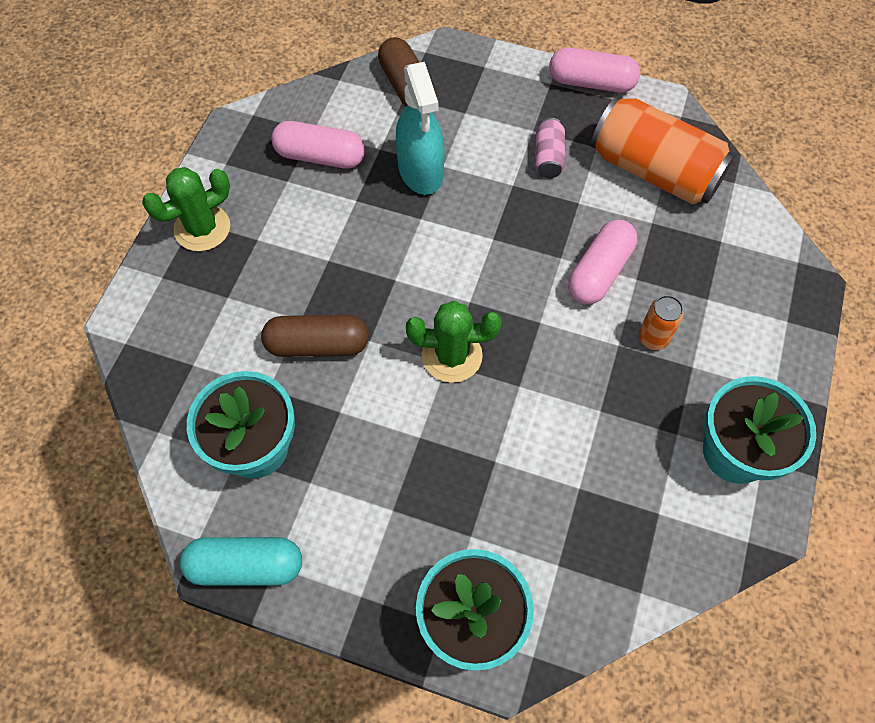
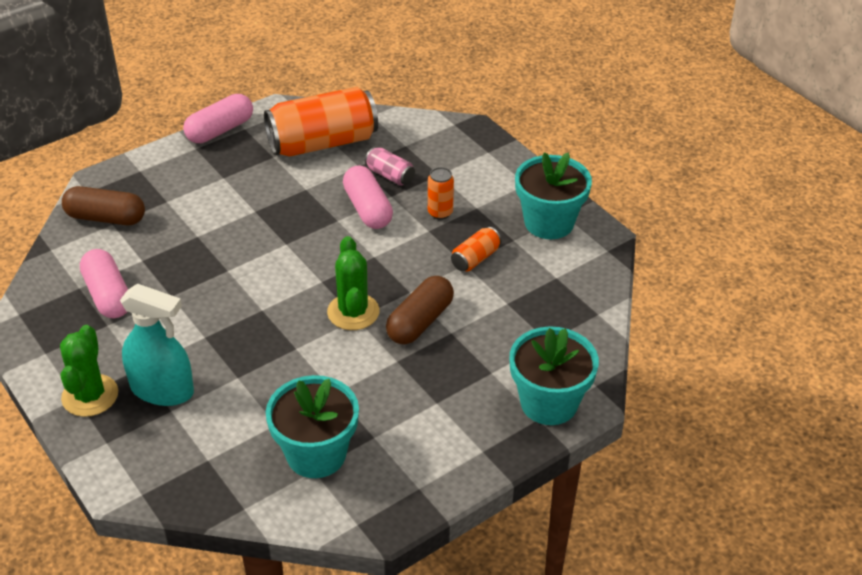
camera: 55 degrees left, 20 degrees down
(246, 566) = (404, 505): turquoise capsule -> none
(317, 345) = (269, 378): brown capsule -> brown capsule (420, 321)
(320, 156) = (108, 295): pink capsule -> pink capsule turned 75 degrees counterclockwise
(420, 171) = (188, 249): turquoise spray bottle -> turquoise spray bottle (162, 390)
(452, 355) = (353, 312): green cactus -> green cactus turned 45 degrees counterclockwise
(548, 157) = (254, 182): pink can -> pink can (390, 175)
(616, 415) = (475, 259): none -> orange can

